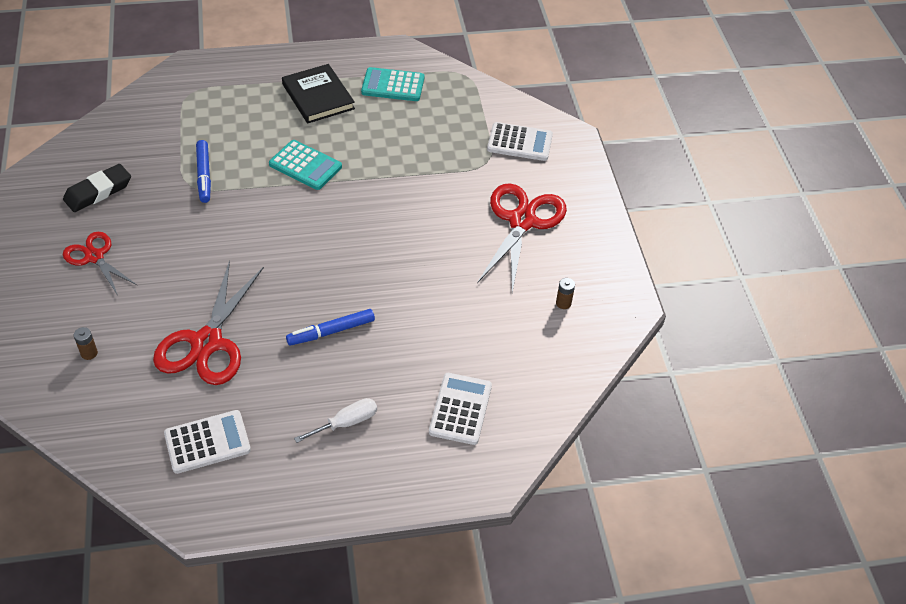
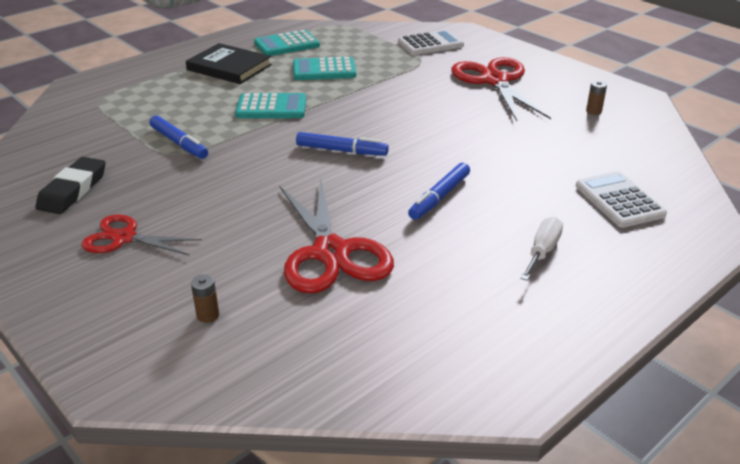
camera: 30 degrees left, 15 degrees down
(207, 442) = (433, 328): white calculator -> none
(310, 244) = (341, 150): none -> blue marker
(391, 137) = (324, 70): none -> turquoise calculator

